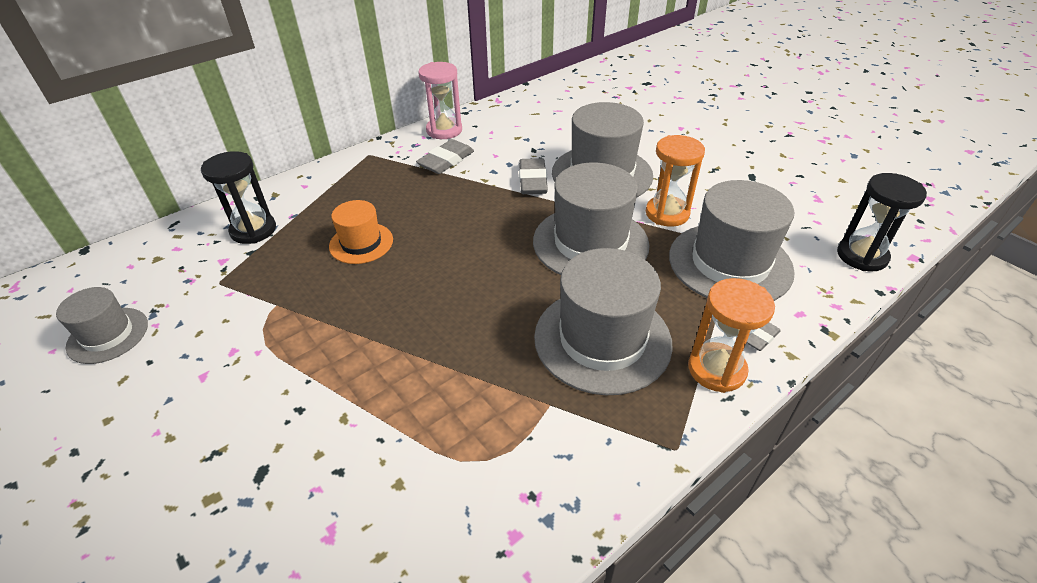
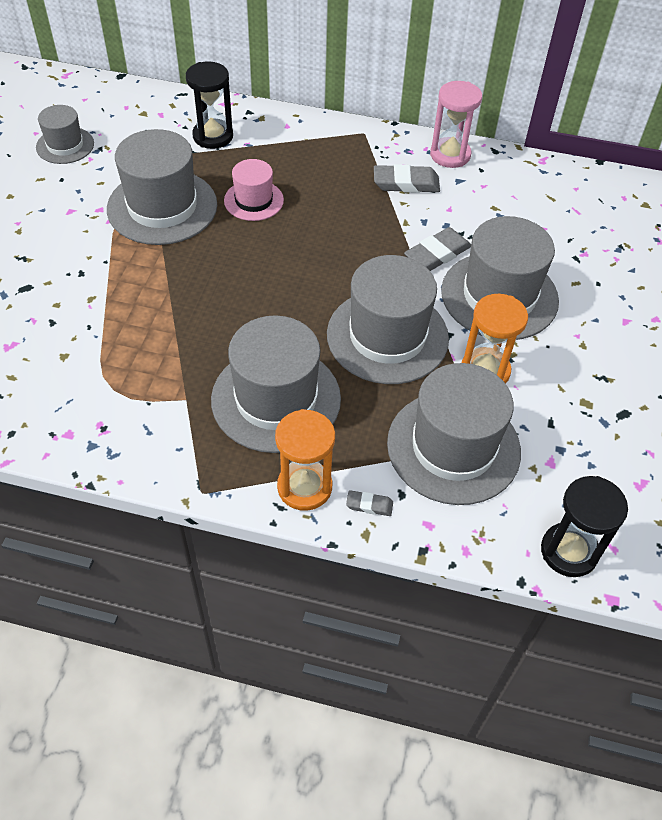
camera: 50 degrees right, 10 degrees up
(292, 303) = (162, 207): none -> grey hat
(361, 243) = (253, 200): orange hat -> pink hat

